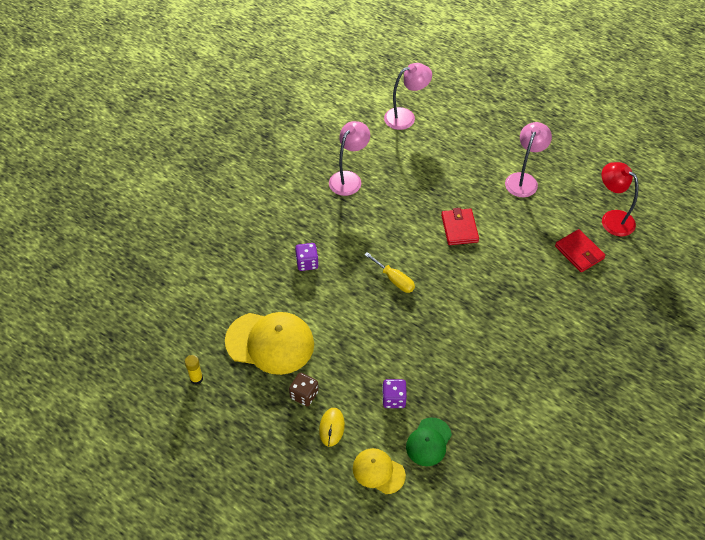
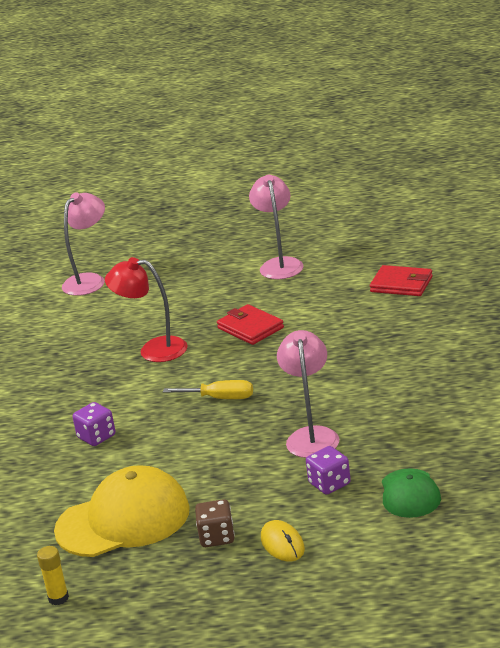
camera: 30 degrees left, 25 degrees down
(349, 178) = (73, 352): pink lamp -> pink lamp (312, 436)
(378, 471) = (380, 547): yellow cap -> none
(612, 219) = (406, 248): red lamp -> red lamp (153, 350)

